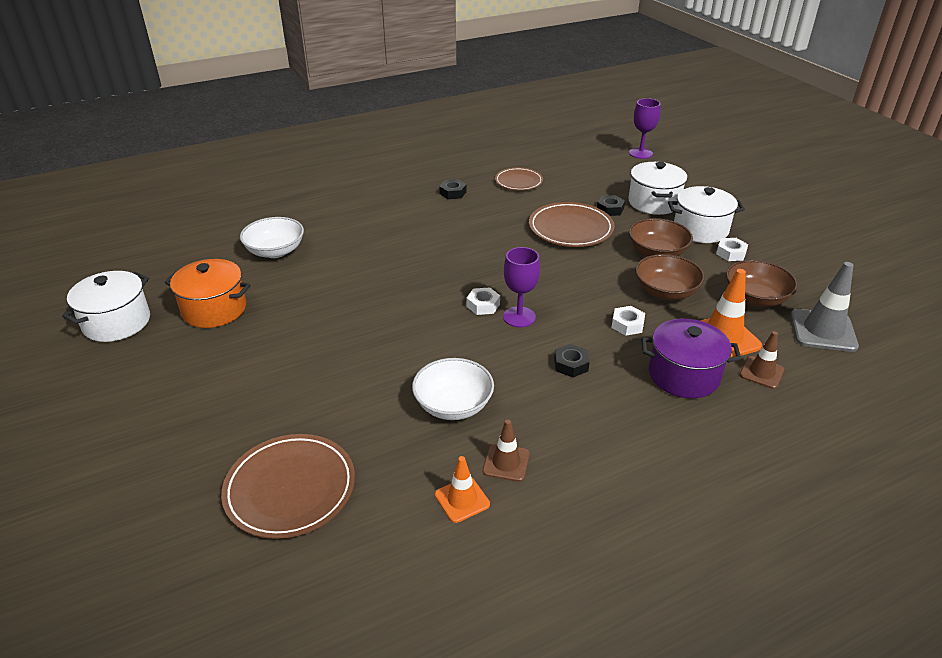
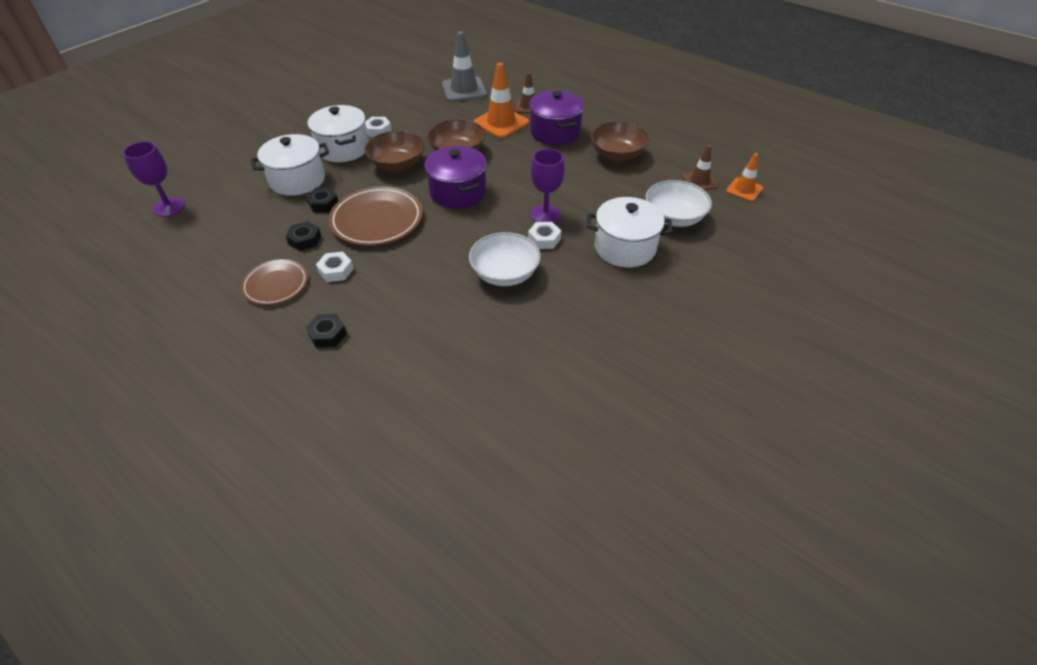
camera: 115 degrees left, 10 degrees up
(117, 322) = (807, 529): white pot -> white pot (625, 247)
(214, 309) = (706, 440): orange pot -> none
(275, 251) = (561, 451): white bowl -> white bowl (505, 274)
(290, 489) = (820, 263): brown plate -> none
(571, 365) = (583, 177): black nut -> black nut (305, 240)
(589, 276) = (458, 192): none -> purple pot
(627, 324) = (515, 162): white nut -> white nut (336, 270)
(755, 298) = (440, 115): brown bowl -> brown bowl (617, 155)

